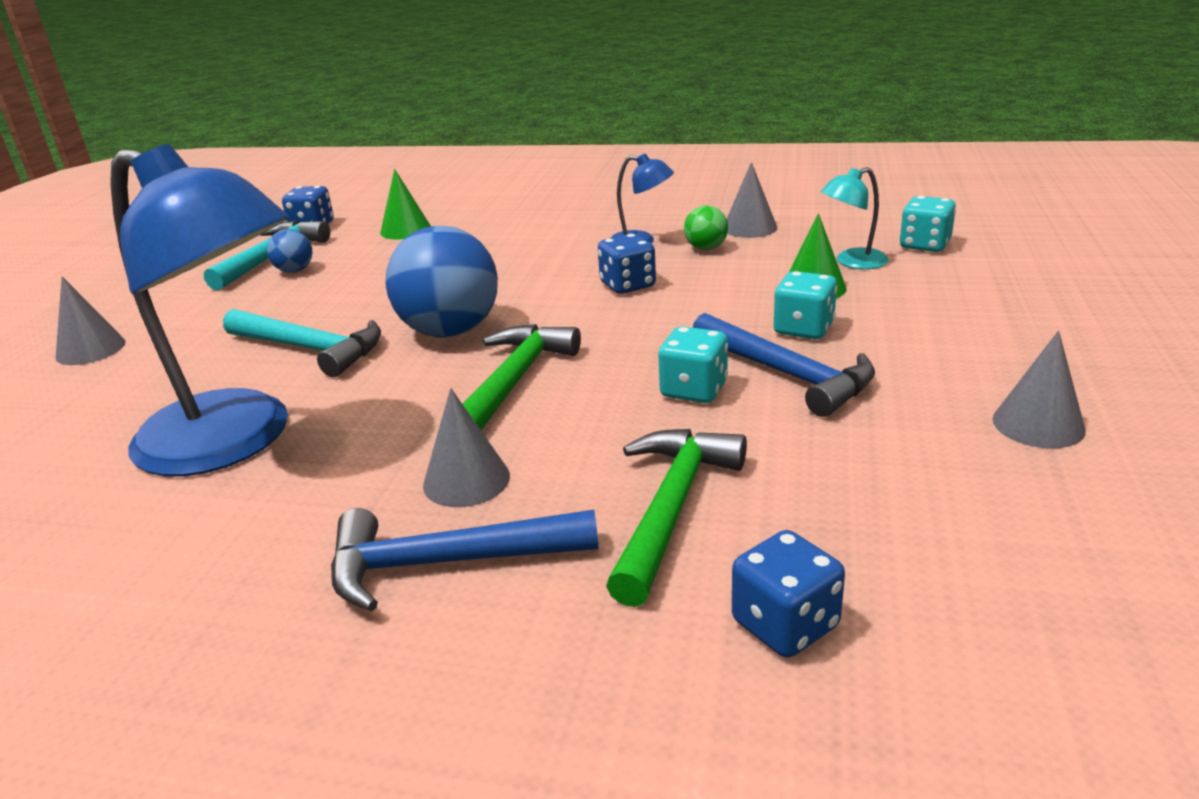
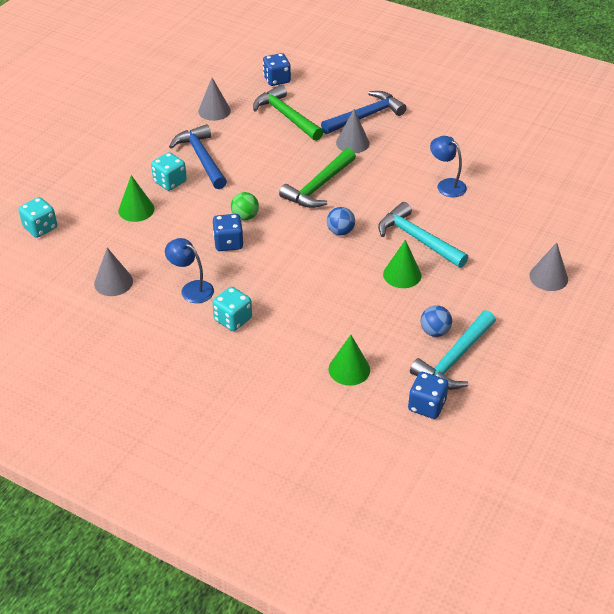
camera: 165 degrees left, 15 degrees up
(235, 441) = (446, 185): blue lamp -> blue lamp, size x0.43
(339, 307) = (402, 274): none -> green cone
(445, 563) = (366, 116): blue hammer -> blue hammer turned 45 degrees counterclockwise
(450, 331) = (340, 231): blue ball -> blue ball, size x0.47
(672, 507) = (286, 116): green hammer -> green hammer turned 105 degrees clockwise
(694, 390) = (245, 160): turquoise dice -> turquoise dice (233, 319)
(706, 248) = (159, 266): green ball -> green ball (245, 216)
(852, 262) = (94, 225): turquoise lamp -> none
(1038, 424) = (138, 113): grey cone -> grey cone (214, 111)

